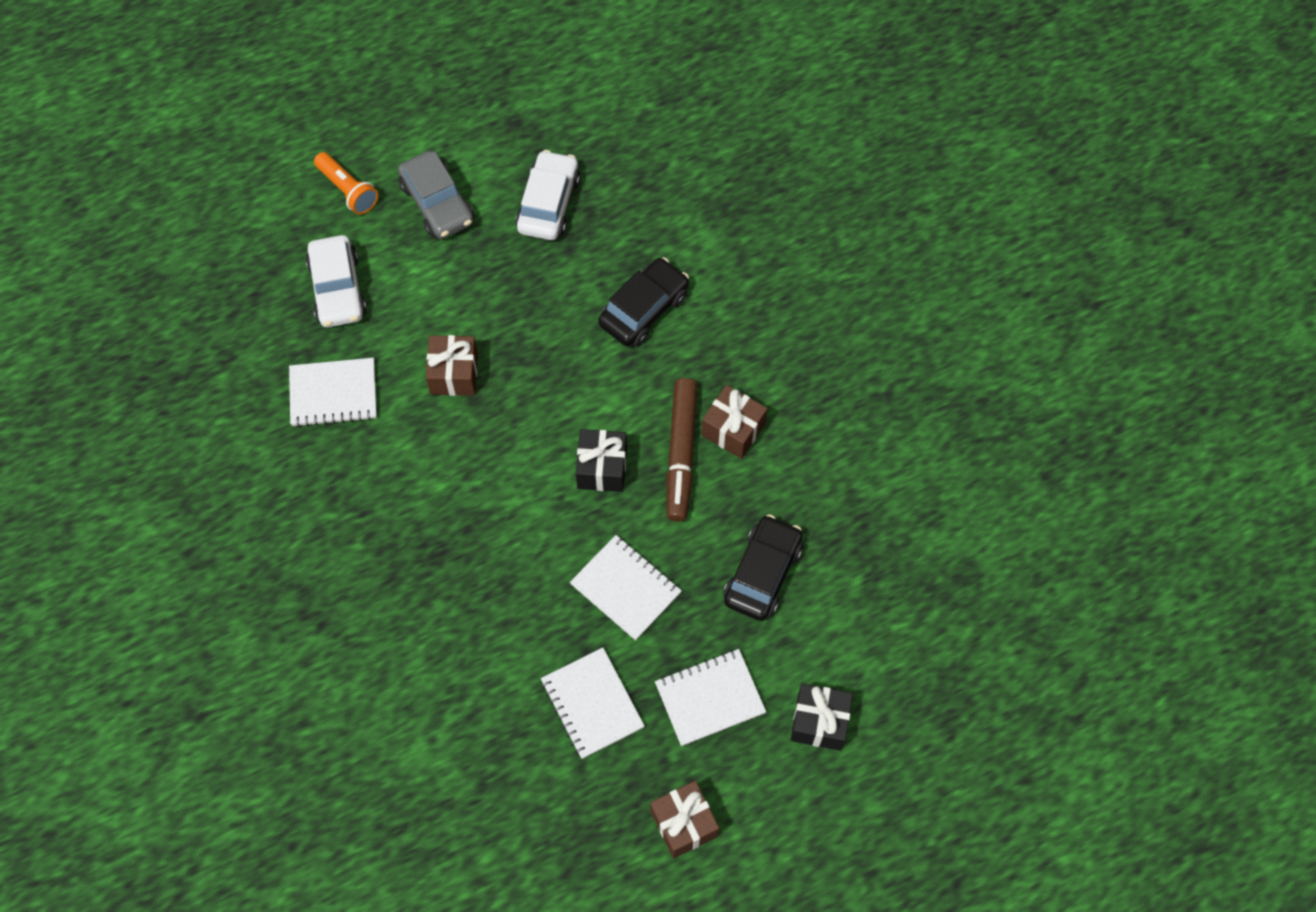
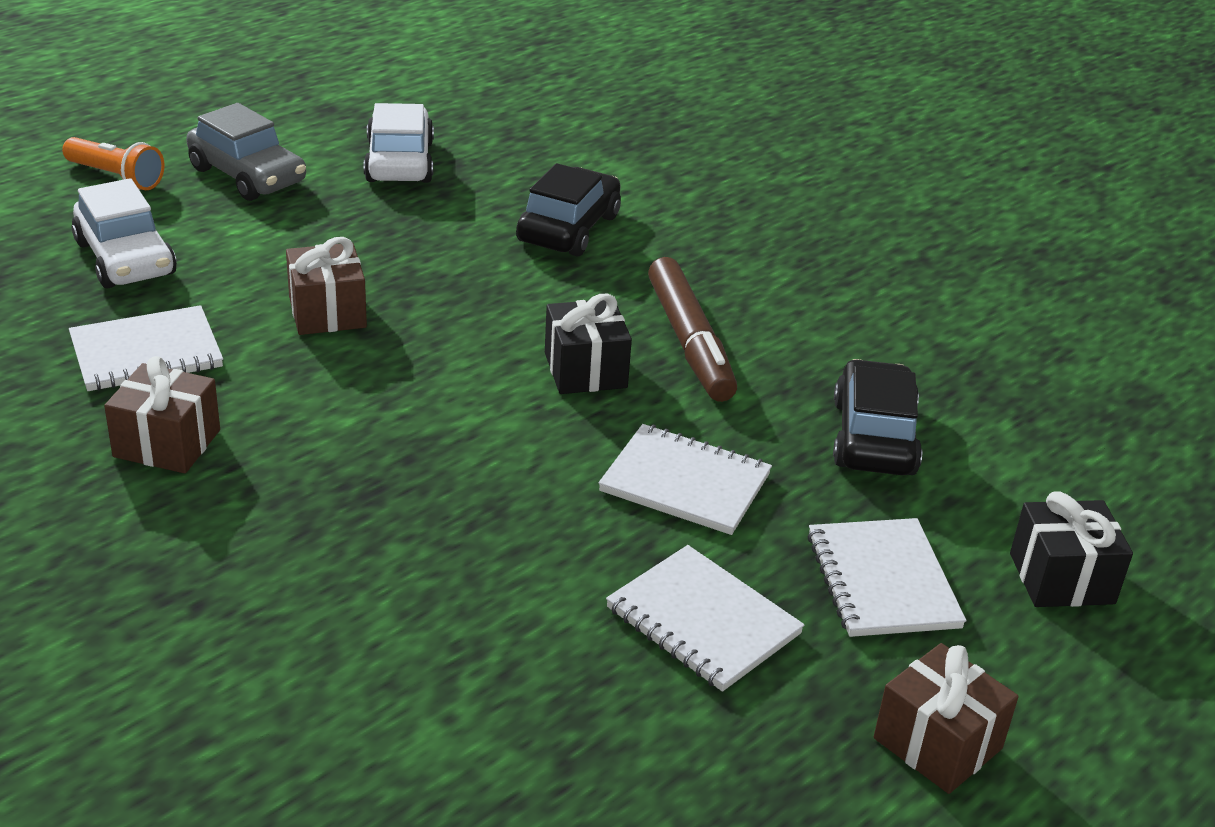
camera: 20 degrees left, 30 degrees down
(710, 698) = (882, 581): white notebook -> white notebook turned 60 degrees counterclockwise
(733, 430) = (747, 312): brown gift -> brown gift (167, 443)

